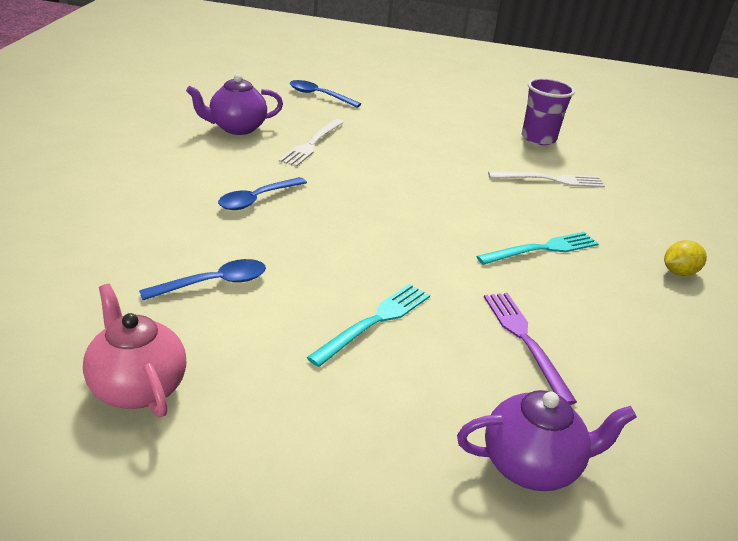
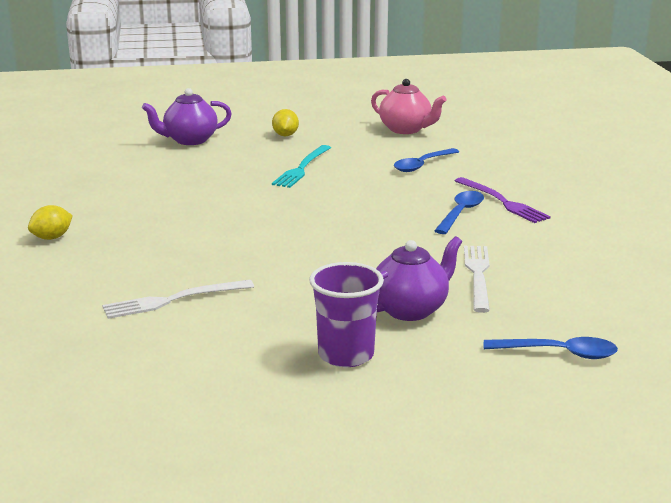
camera: 165 degrees right, 10 degrees down
(236, 128) = (579, 272): purple teapot -> purple teapot (410, 309)
(354, 431) = (285, 135): none -> yellow lemon
(525, 341) = (196, 177): purple fork -> purple fork (502, 202)
(538, 138) = (190, 364): purple cup -> purple cup (346, 355)
(542, 249) = (184, 229): turquoise fork -> none

